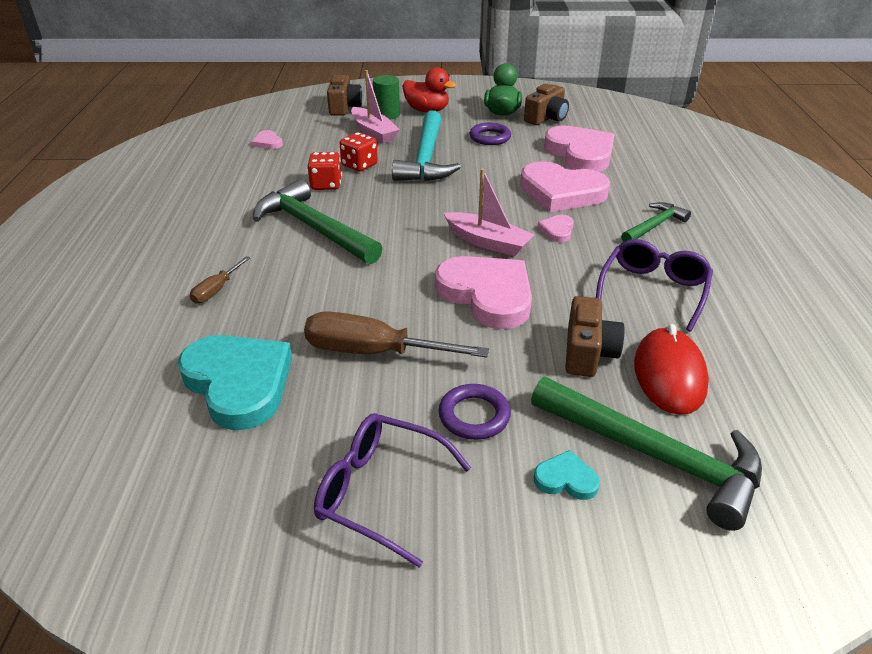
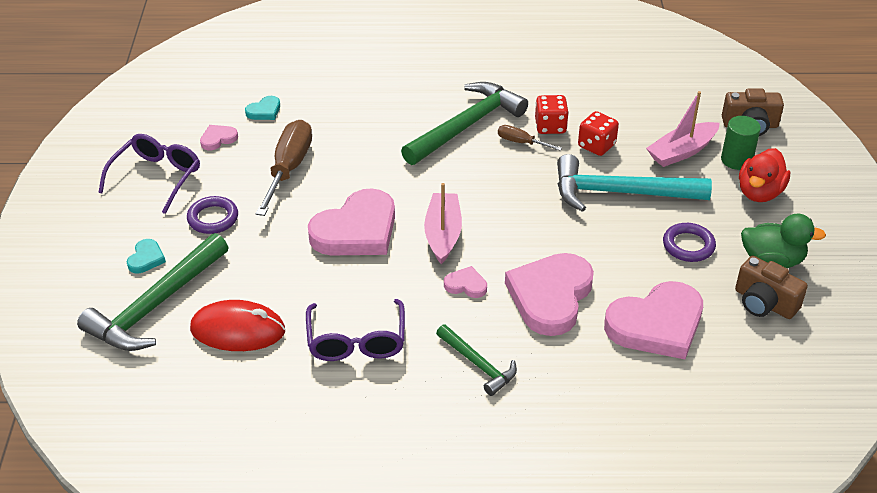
camera: 90 degrees right, 5 degrees up
(216, 290) = (373, 86): brown screwdriver -> brown screwdriver (521, 142)
(239, 383) = (264, 111): turquoise heart -> turquoise heart, size x0.44
(268, 142) = (640, 81): pink heart -> pink heart (218, 139)
(488, 242) = (443, 234): pink boat -> pink boat turned 150 degrees clockwise
(588, 353) = (272, 285): brown camera -> none
(653, 290) = (356, 341): purple glasses -> purple glasses turned 60 degrees clockwise

